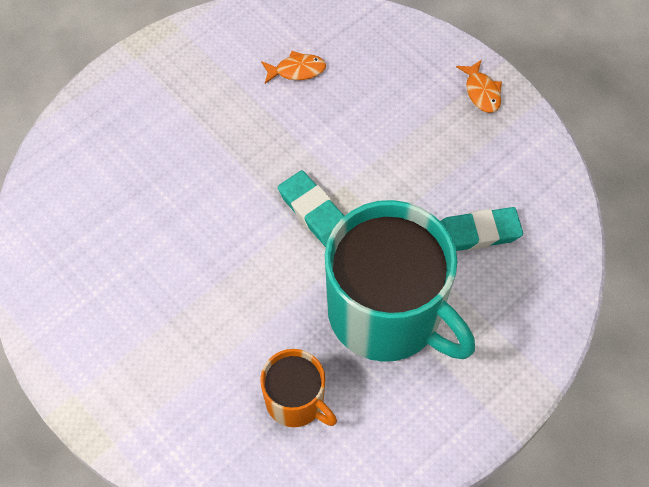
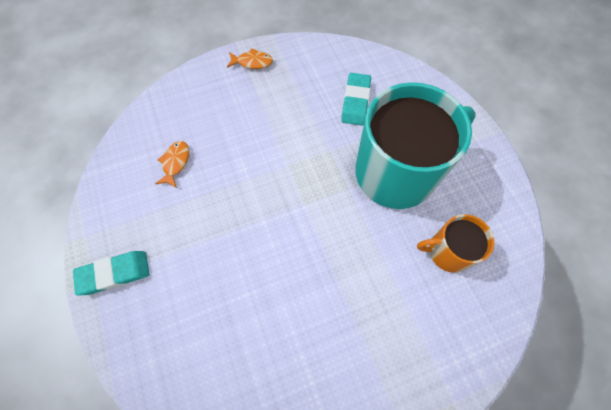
camera: 70 degrees left, 5 degrees up
(296, 401) = (448, 251): orange mug -> orange mug turned 150 degrees counterclockwise
(314, 212) = (302, 191): turquoise eraser -> turquoise eraser (114, 274)

